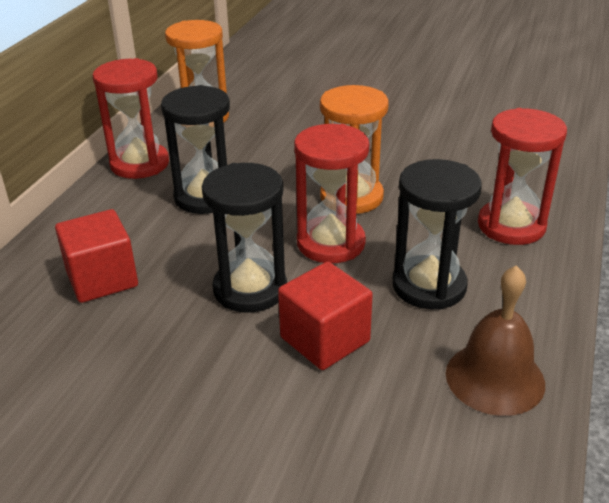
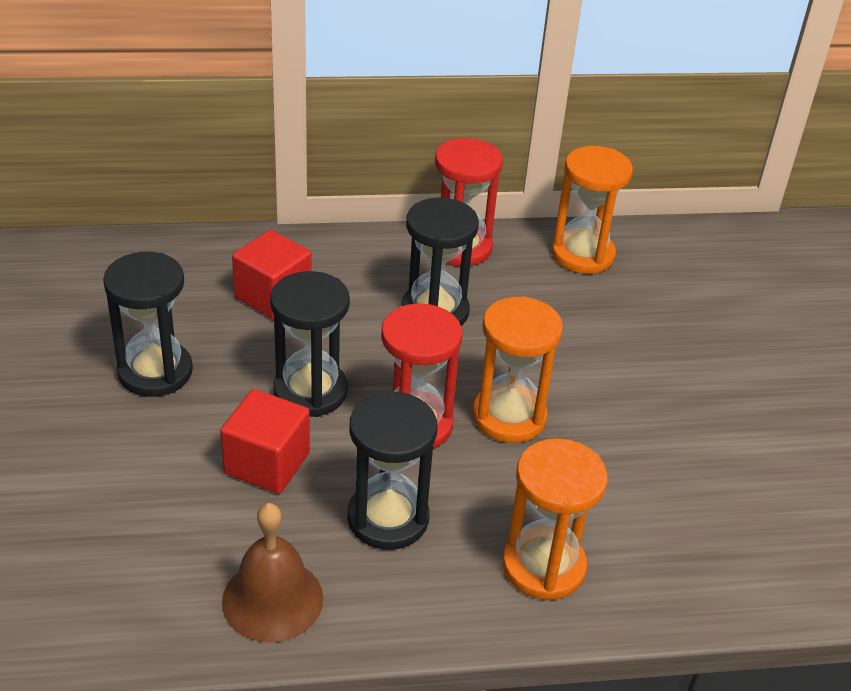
camera: 60 degrees right, 5 degrees up
(141, 388) = (155, 372): none -> black hourglass
(511, 226) = (543, 566): red hourglass -> orange hourglass

